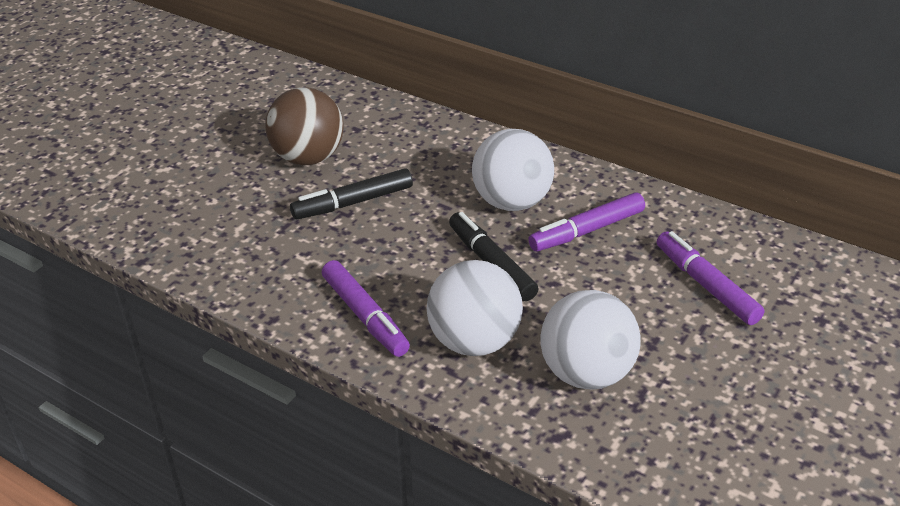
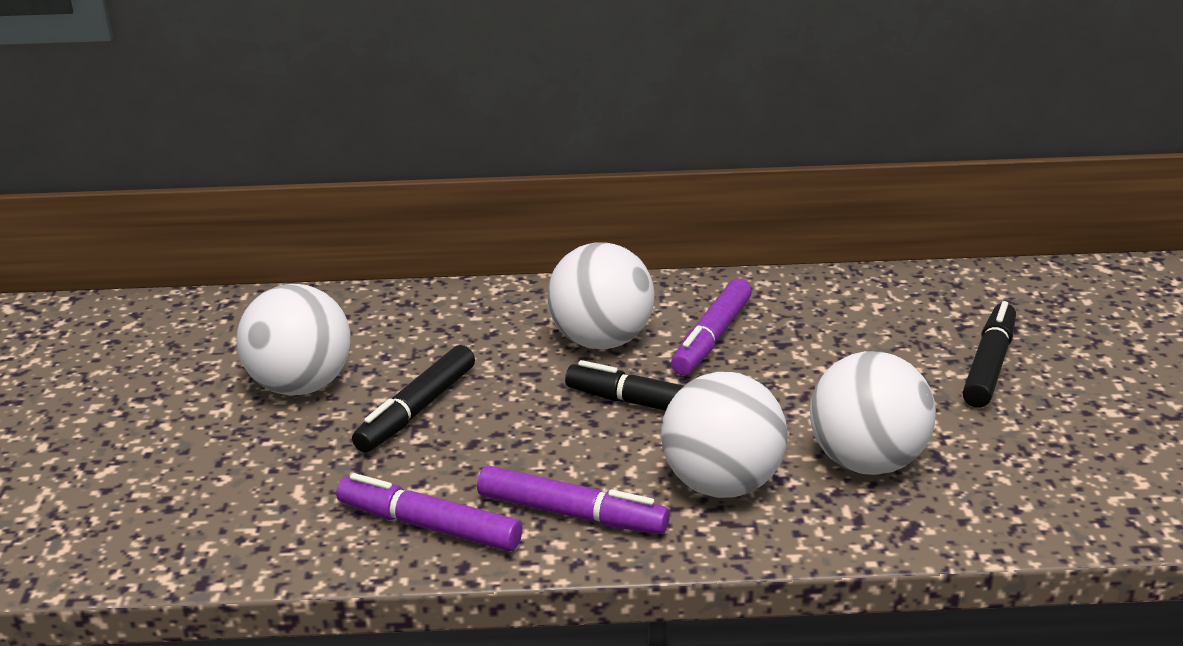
camera: 35 degrees left, 10 degrees down
(308, 158) = (301, 386): brown ball -> white ball
(706, 285) = (881, 340): purple marker -> purple marker (429, 526)
(765, 342) = (989, 365): none -> black marker

